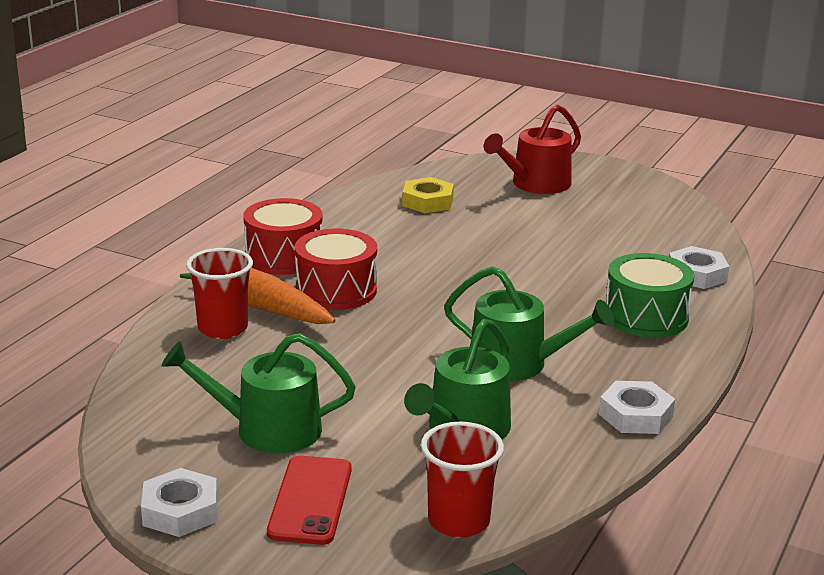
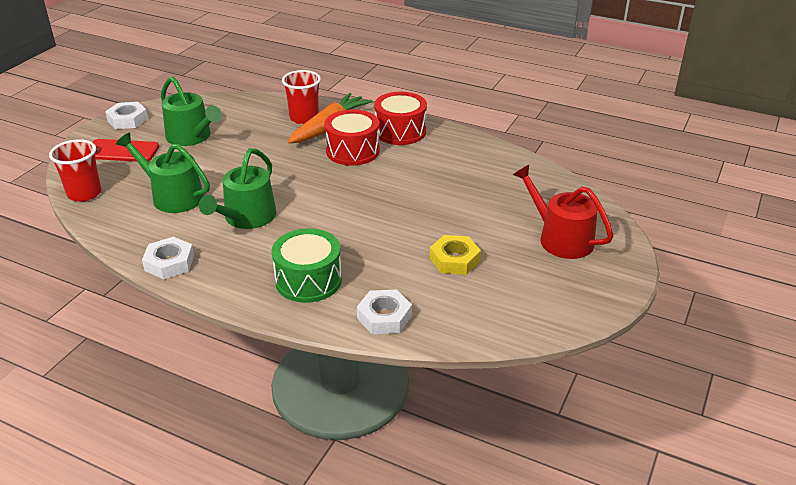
camera: 90 degrees right, 10 degrees up
(267, 429) = (191, 137): green watering can -> green watering can turned 135 degrees clockwise
(427, 202) = (506, 184): yellow nut -> yellow nut (454, 260)

